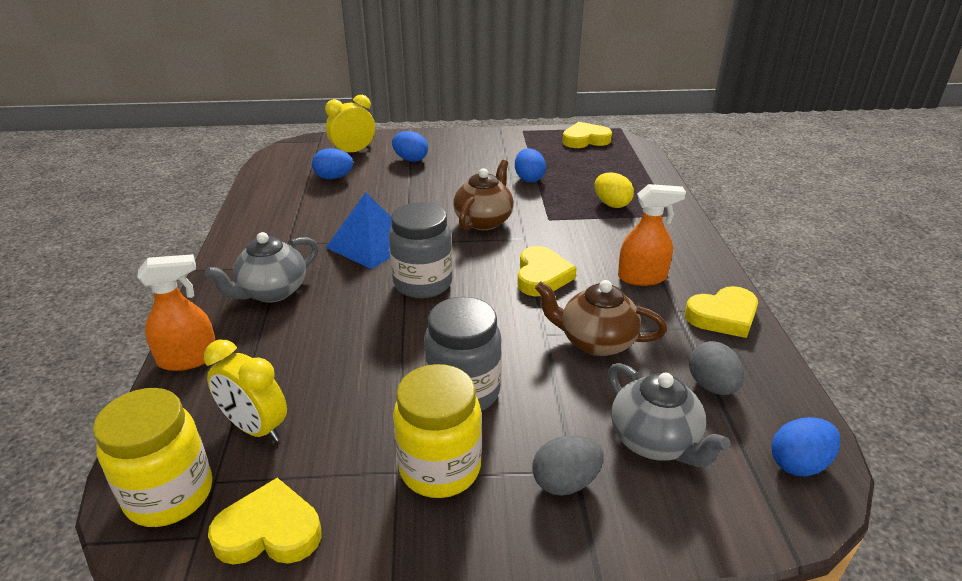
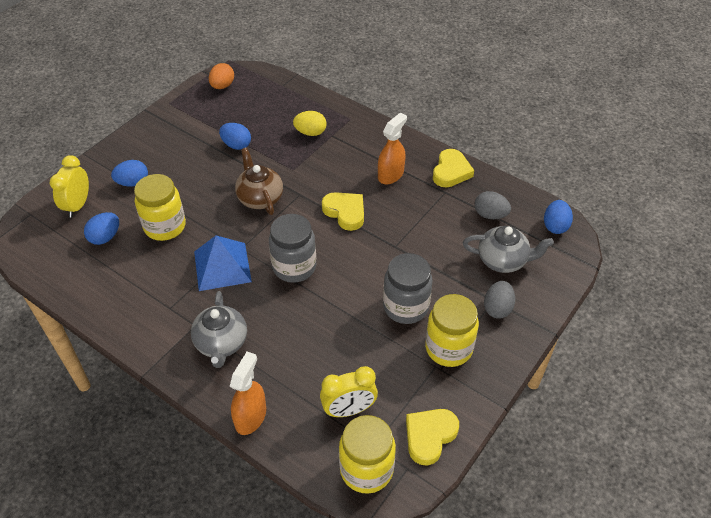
camera: 50 degrees left, 15 degrees up
(381, 195) = (165, 226): none -> yellow jar
(585, 140) = (222, 86): yellow heart -> orange egg
(596, 342) = (421, 231): brown teapot -> none

